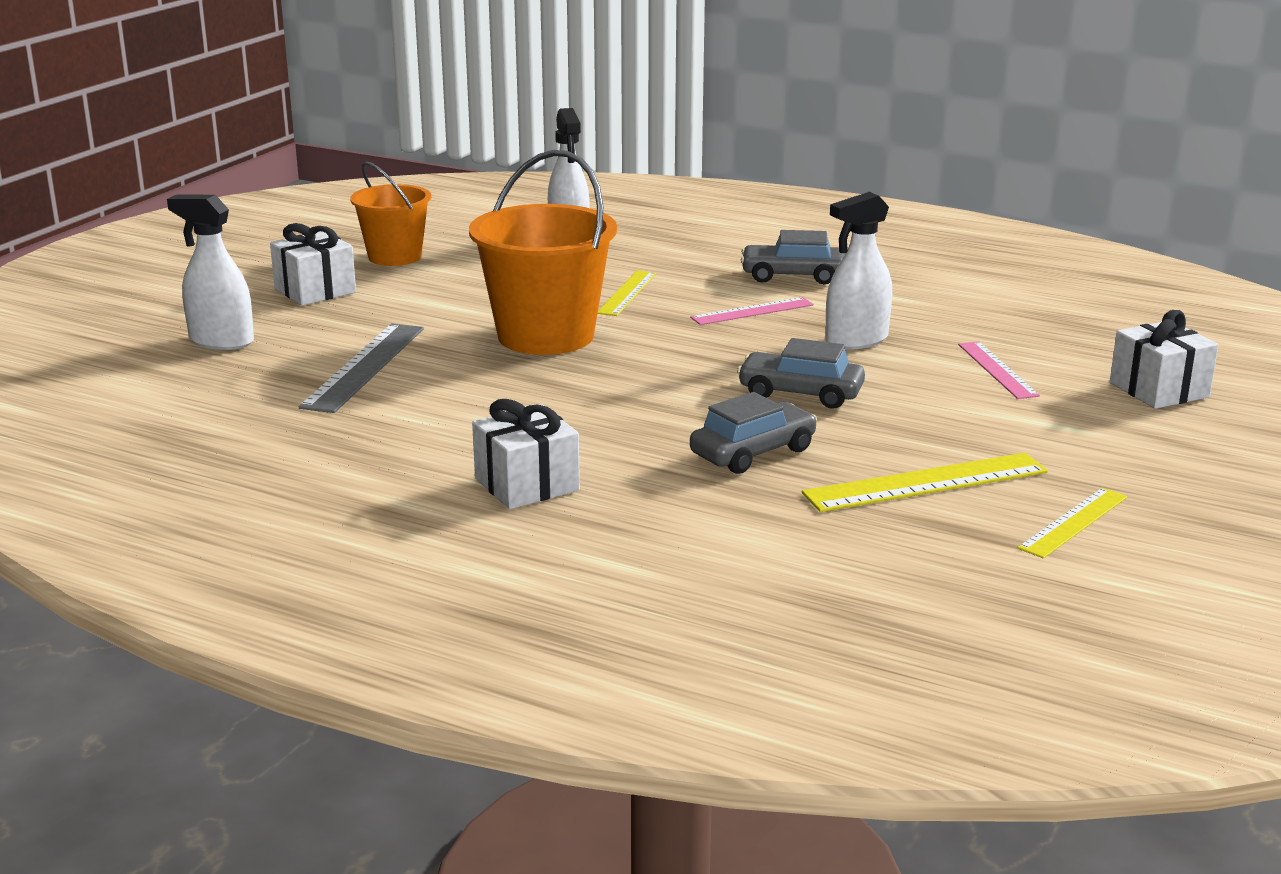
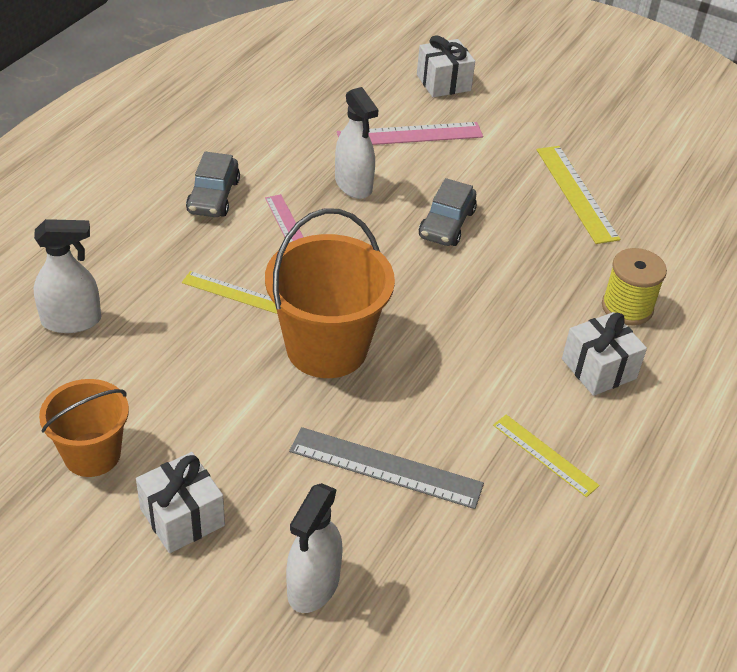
camera: 90 degrees left, 20 degrees up
(659, 510) = (627, 307): none -> yellow spool
(753, 452) = (540, 257): grey car -> none
(997, 370) = (410, 135): pink ruler -> pink ruler, size x1.57
(1074, 522) = (618, 151): yellow ruler -> yellow ruler (545, 455)

